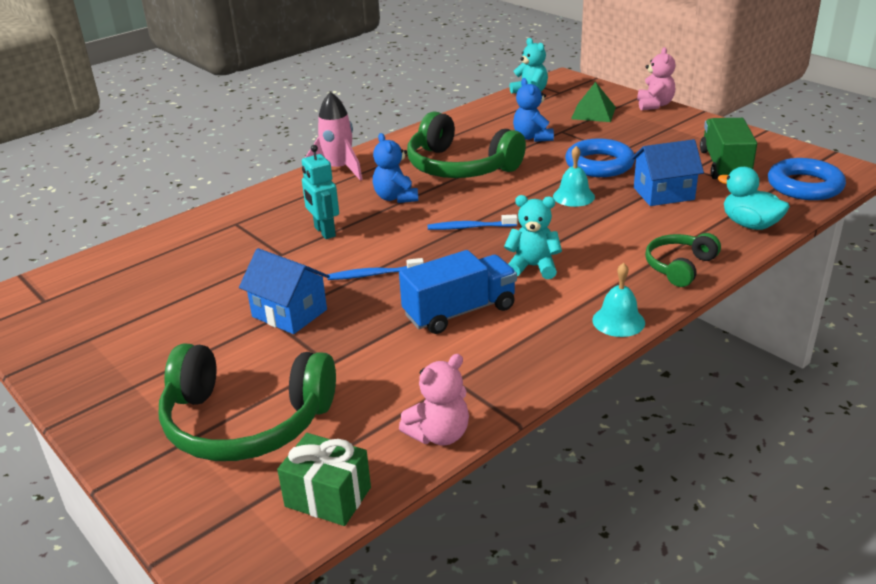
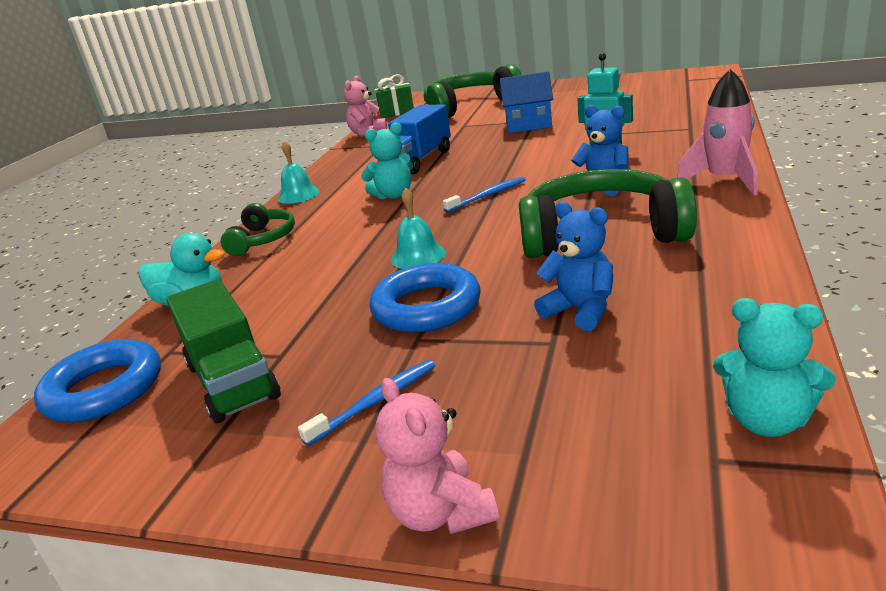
camera: 150 degrees right, 5 degrees down
(373, 274) = (512, 151): blue toothbrush -> blue toothbrush (376, 402)
(593, 113) = (551, 417): green pyramid -> none
(663, 193) = (310, 300): blue house -> none

